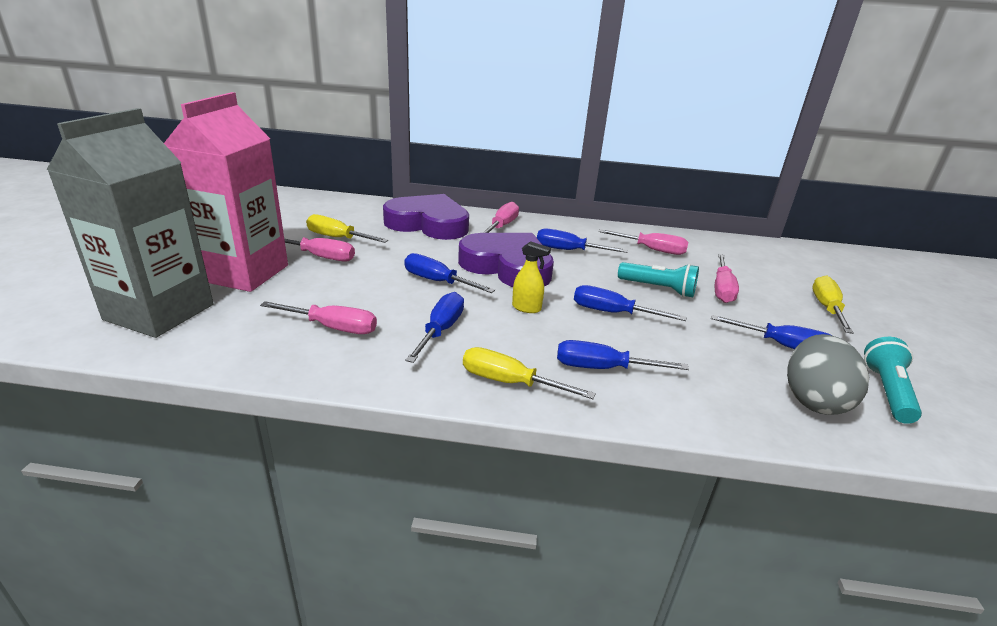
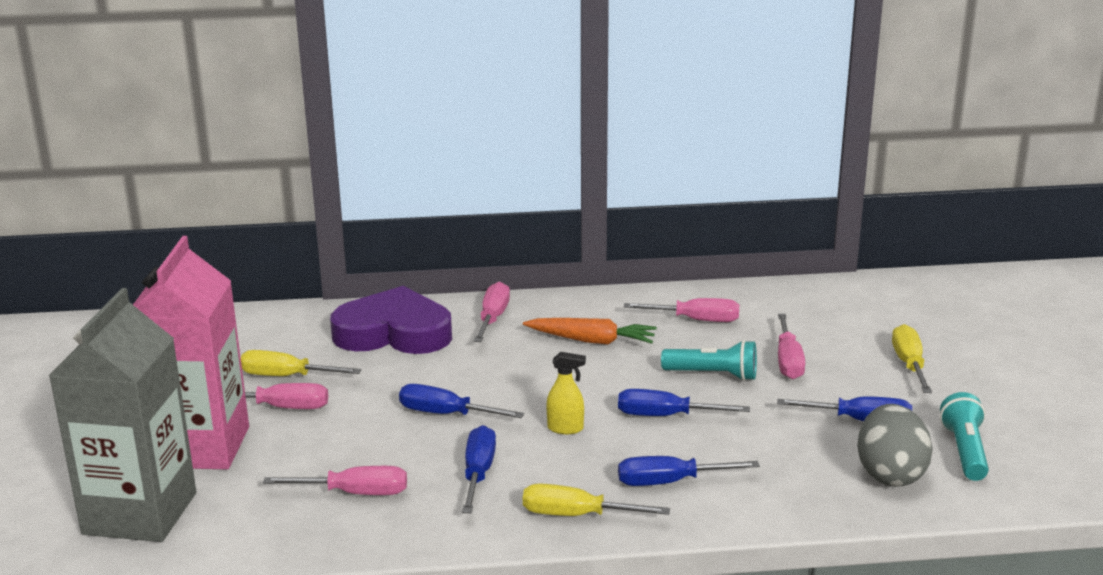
camera: 10 degrees left, 5 degrees down
(508, 266) = (523, 377): purple heart -> none
(569, 250) = (592, 340): blue screwdriver -> orange carrot

